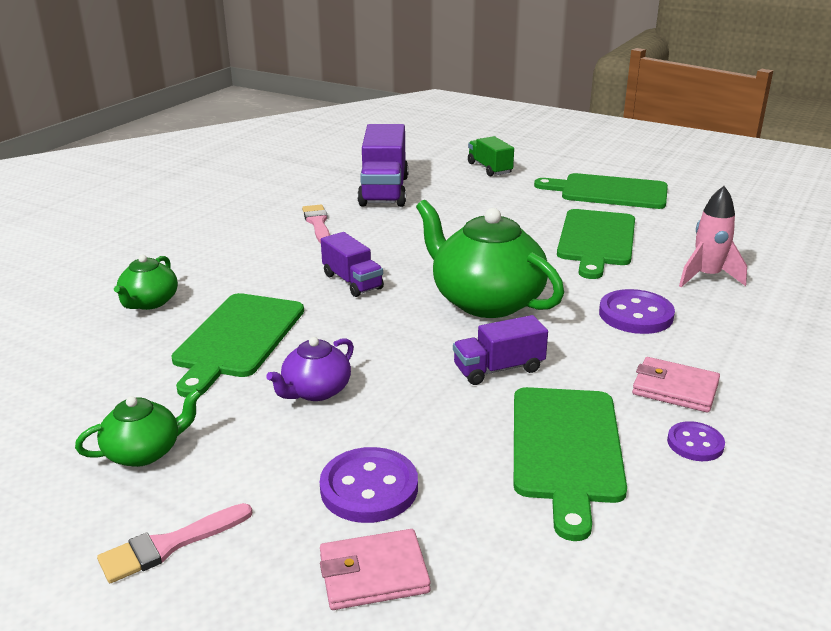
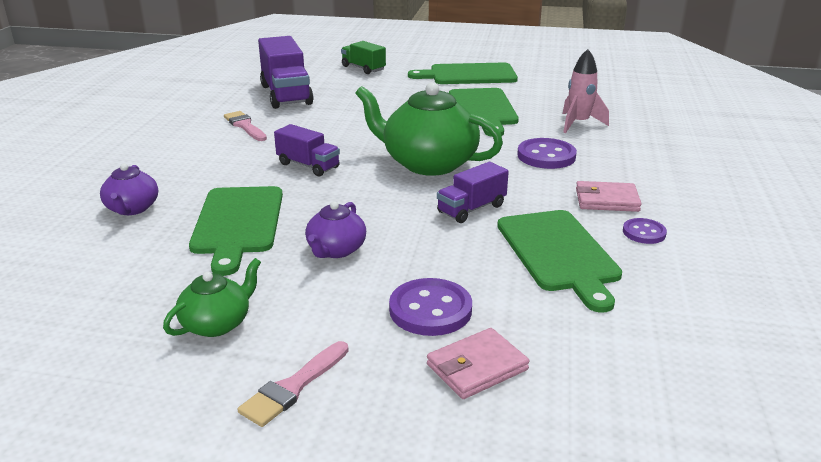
camera: 20 degrees left, 0 degrees up
(149, 302) = (132, 208): green teapot -> purple teapot

